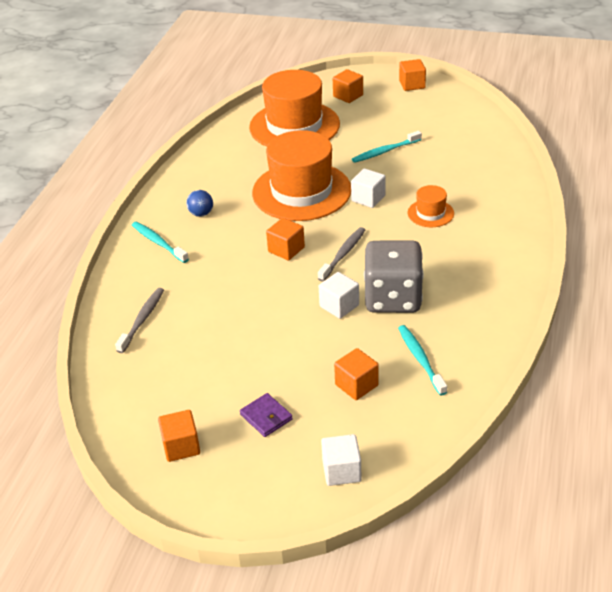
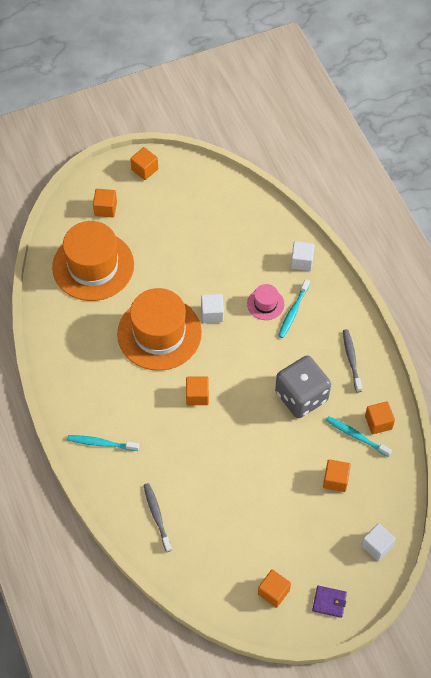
camera: 40 degrees left, 20 degrees up
(201, 214) = (106, 398): blue ball -> none
(266, 417) = (304, 538): purple wallet -> purple wallet (329, 602)
(339, 306) = (273, 424): white cube -> white cube (301, 261)
(343, 254) = (239, 377): grey toothbrush -> grey toothbrush (351, 360)
(385, 151) = (185, 257): turquoise toothbrush -> turquoise toothbrush (293, 312)
(430, 213) = (265, 304): orange hat -> pink hat
(459, 360) = (378, 422): none -> orange cube

